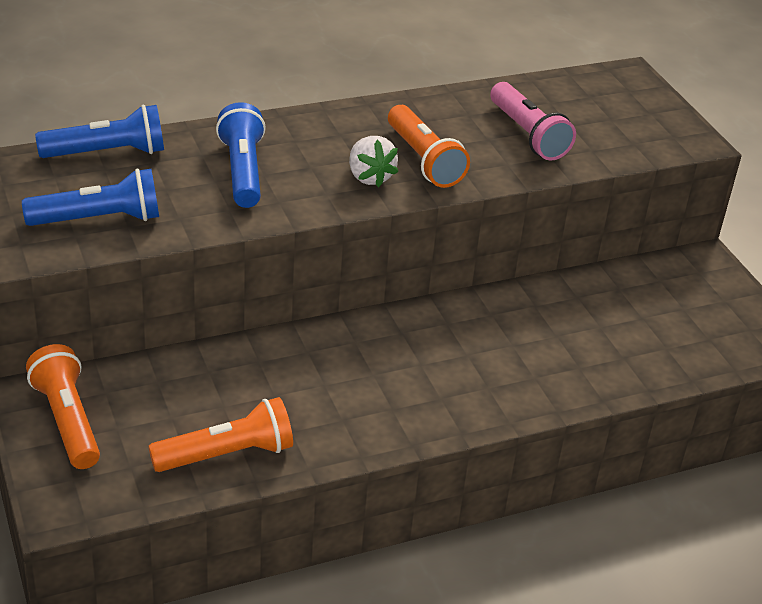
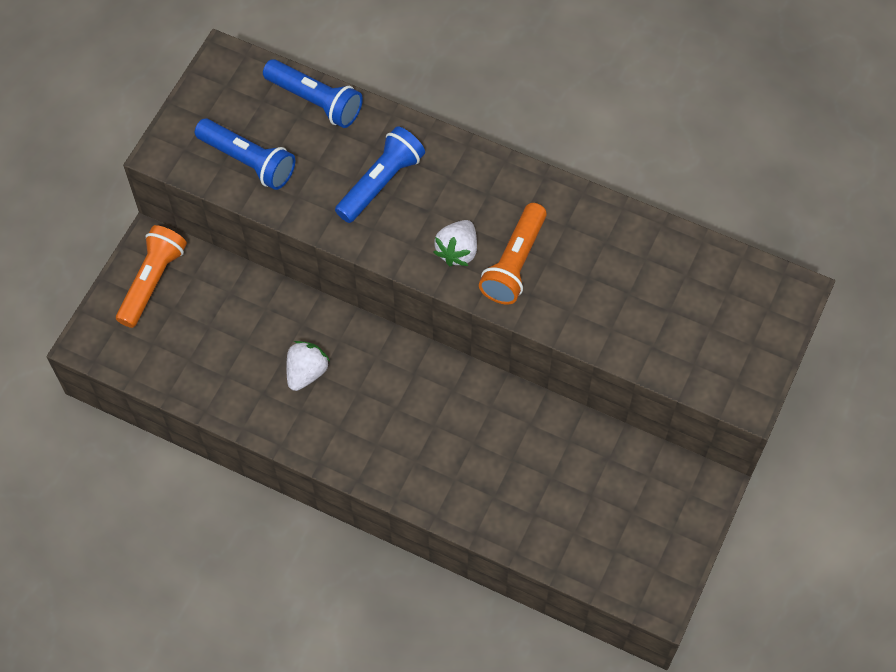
camera: 50 degrees right, 25 degrees up
(227, 454) = (209, 379): orange flashlight -> none
(310, 390) = (306, 372): none -> white strawberry
(528, 135) = (622, 295): pink flashlight -> none

